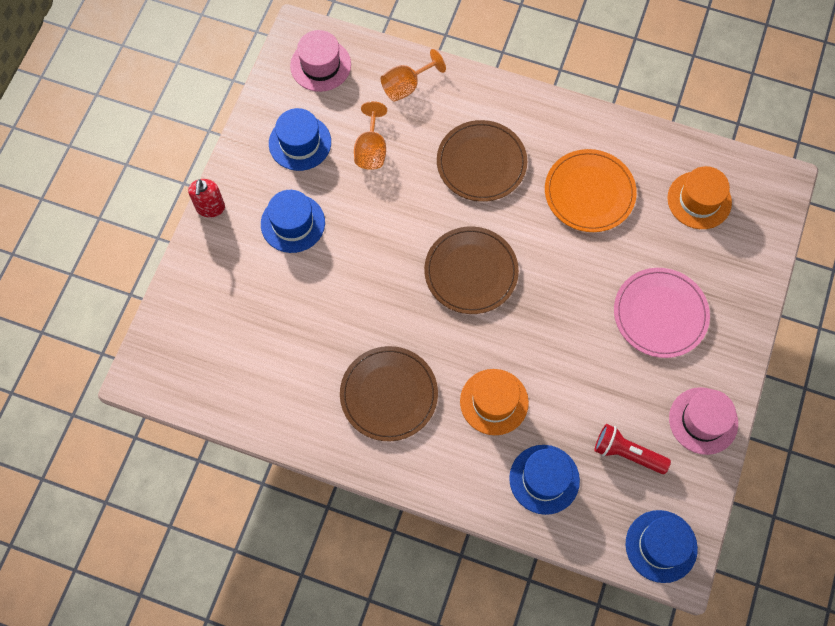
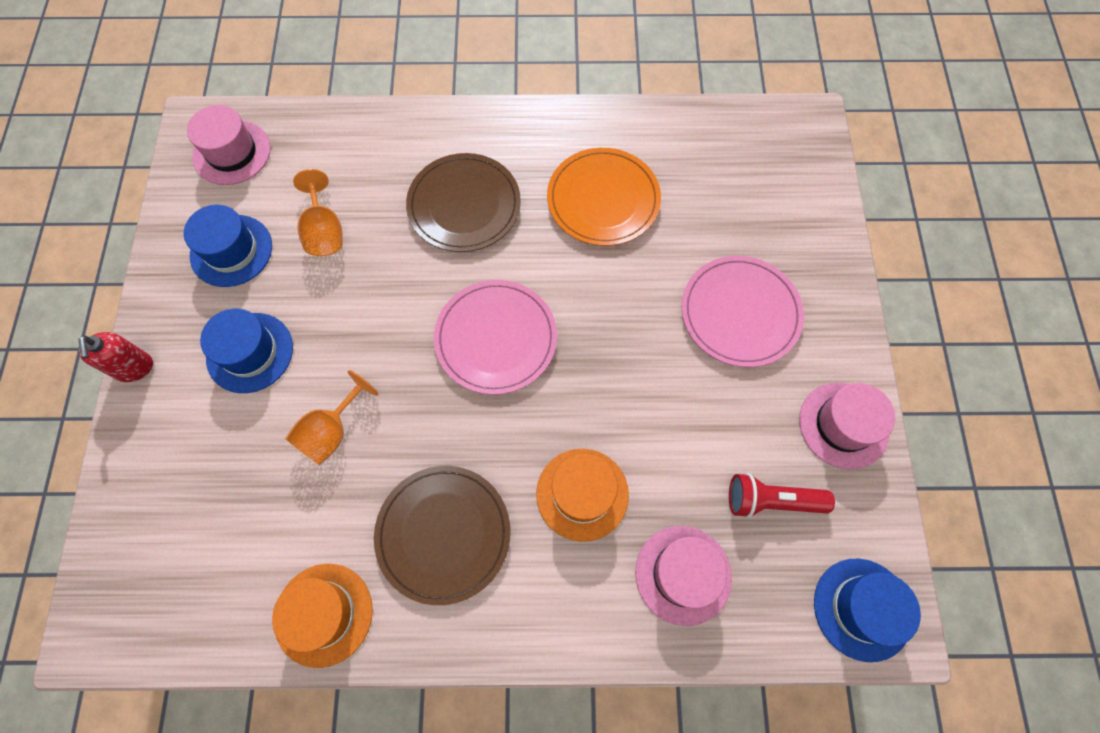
camera: 20 degrees left, 0 degrees up
(406, 86) = (345, 146): orange goblet -> orange goblet (331, 432)
(471, 272) = (496, 338): brown plate -> pink plate
(544, 479) = (683, 574): blue hat -> pink hat
(699, 200) = (730, 169): orange hat -> orange hat (323, 614)

